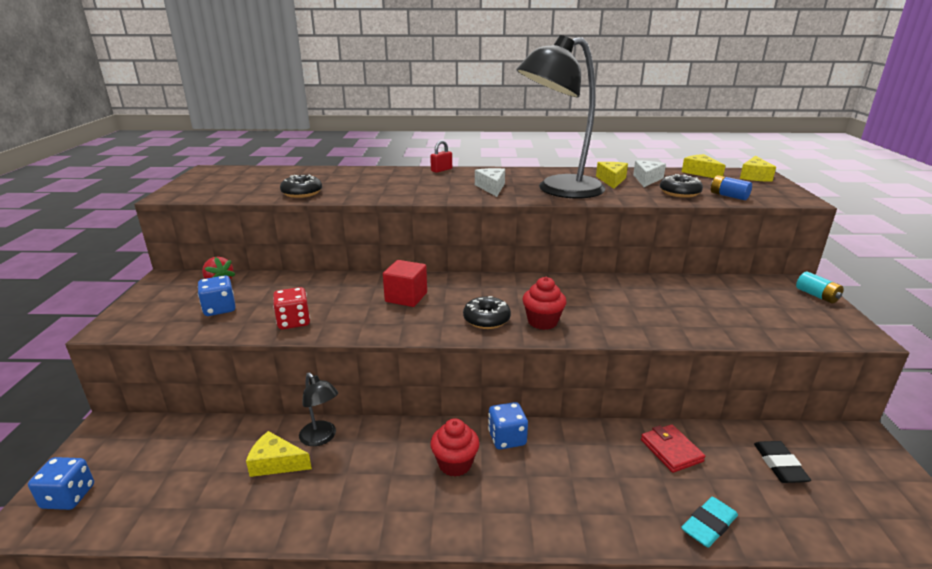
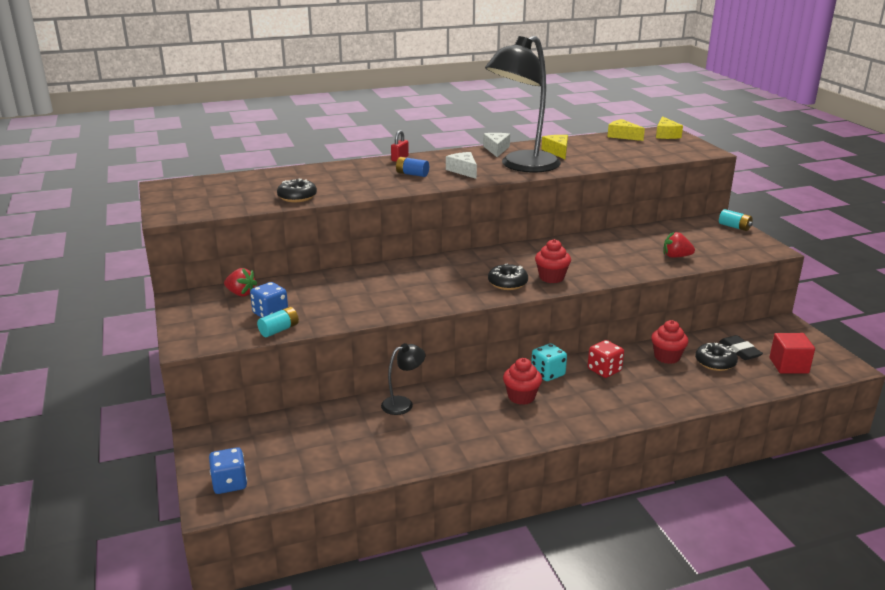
camera: 20 degrees left, 0 degrees up
(206, 329) = (279, 330): none -> turquoise battery
(276, 463) = (382, 426): yellow cheese -> none
(293, 322) = (350, 312): red dice -> red dice (604, 370)
(321, 438) = (403, 403): black lamp -> black lamp turned 60 degrees counterclockwise
(406, 297) = (427, 278): red cube -> red cube (788, 365)
(507, 438) = (548, 374): blue dice -> turquoise dice
(647, 179) = (585, 147): white cheese -> white cheese (496, 149)
(671, 450) = (667, 357): red wallet -> red cupcake
(679, 193) = (618, 157): black donut -> black donut (715, 363)
(708, 525) = (710, 392): turquoise eraser -> none
(717, 322) = (676, 256): none -> red strawberry
(728, 196) = (656, 155): blue battery -> blue battery (412, 174)

